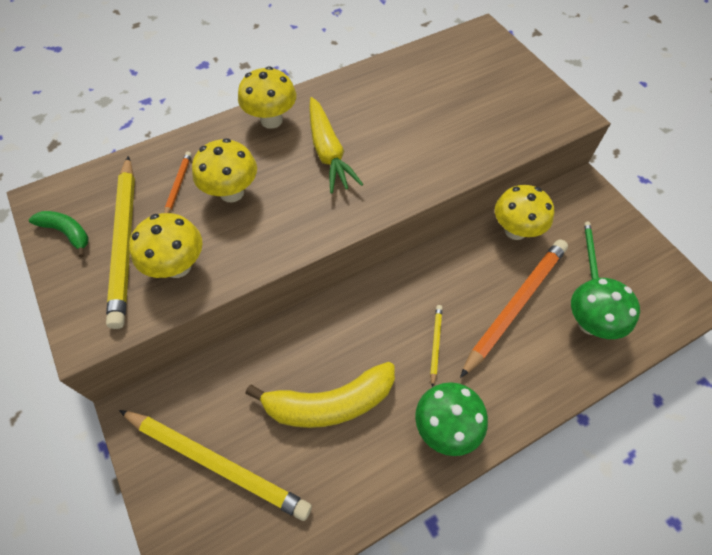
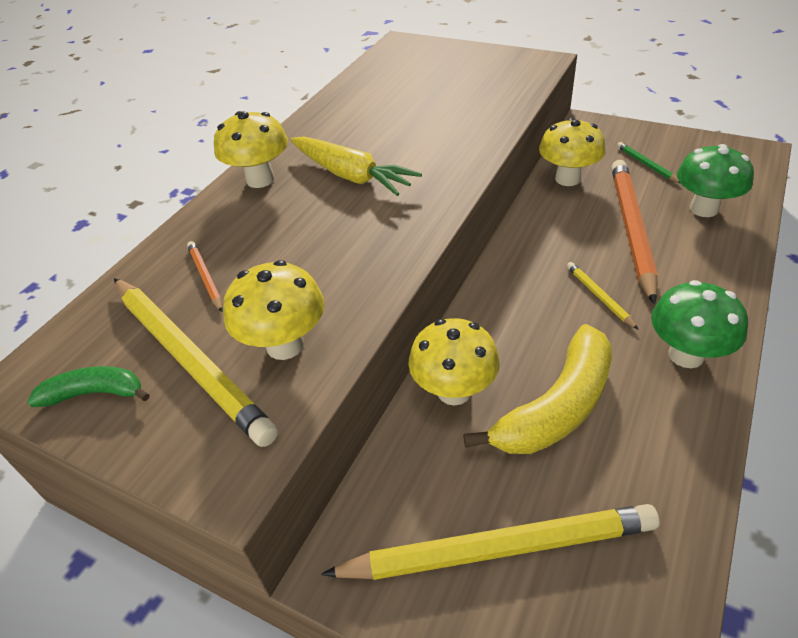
camera: 30 degrees left, 15 degrees down
(232, 192) = (280, 253): yellow mushroom -> yellow mushroom (454, 391)

